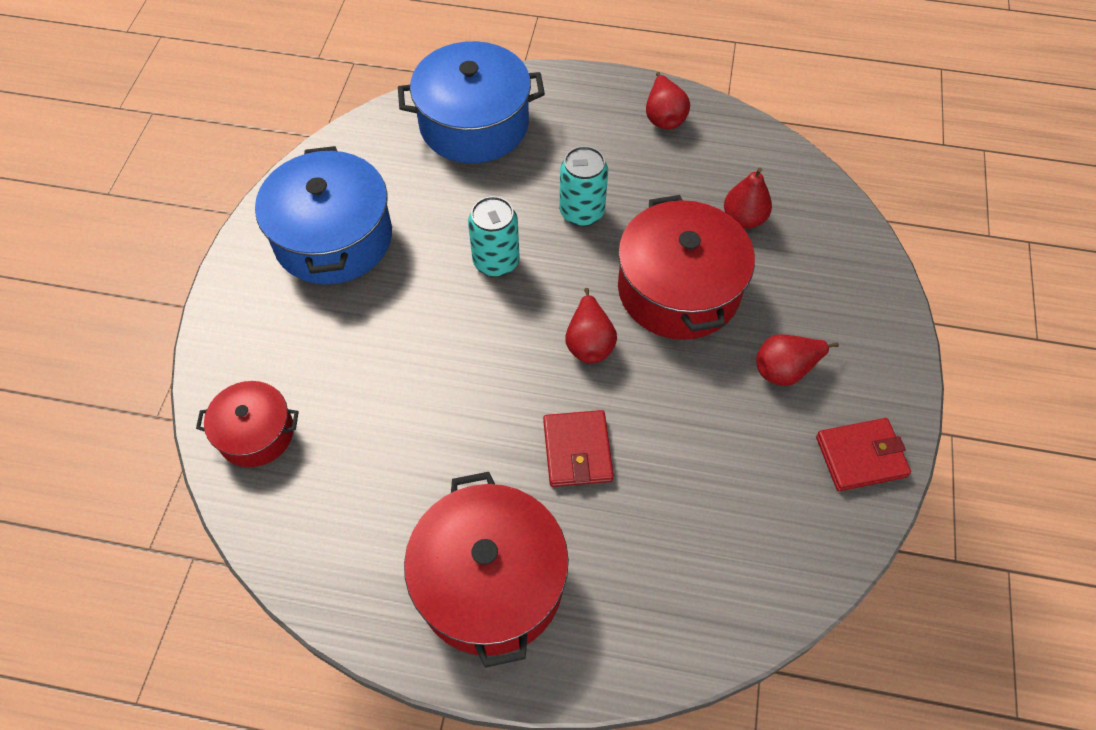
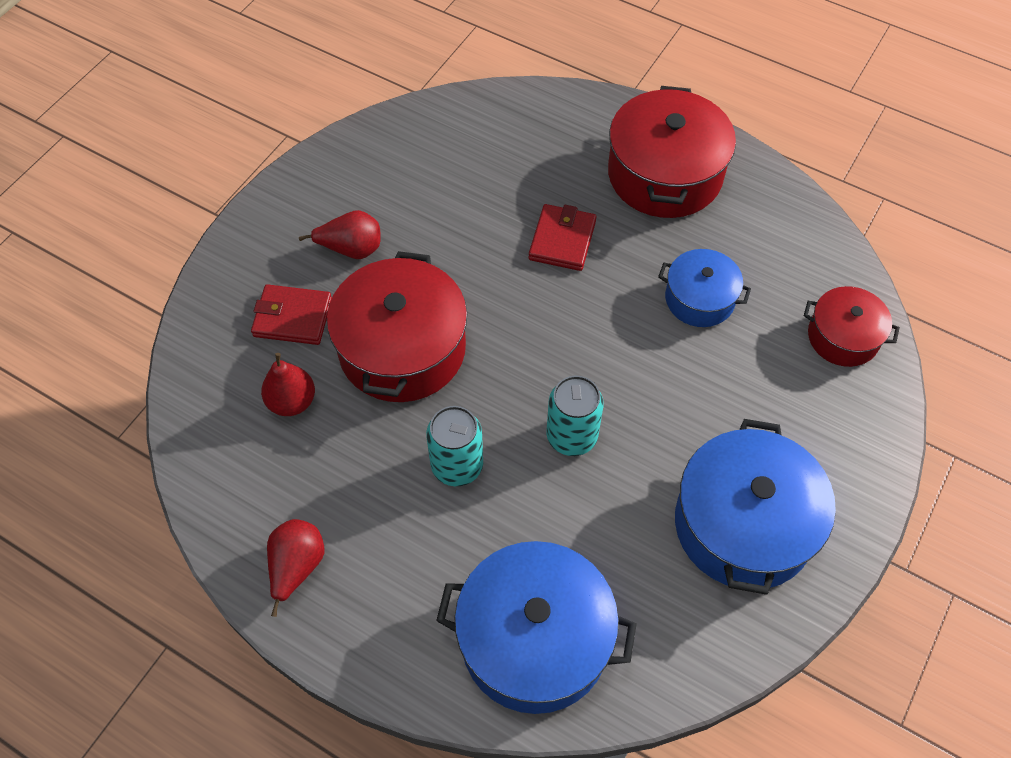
camera: 160 degrees left, 0 degrees up
(412, 429) = (699, 299): none -> blue pot
(589, 342) = (512, 325): red pear -> none
(861, 457) = (337, 170): red wallet -> red wallet (293, 317)

